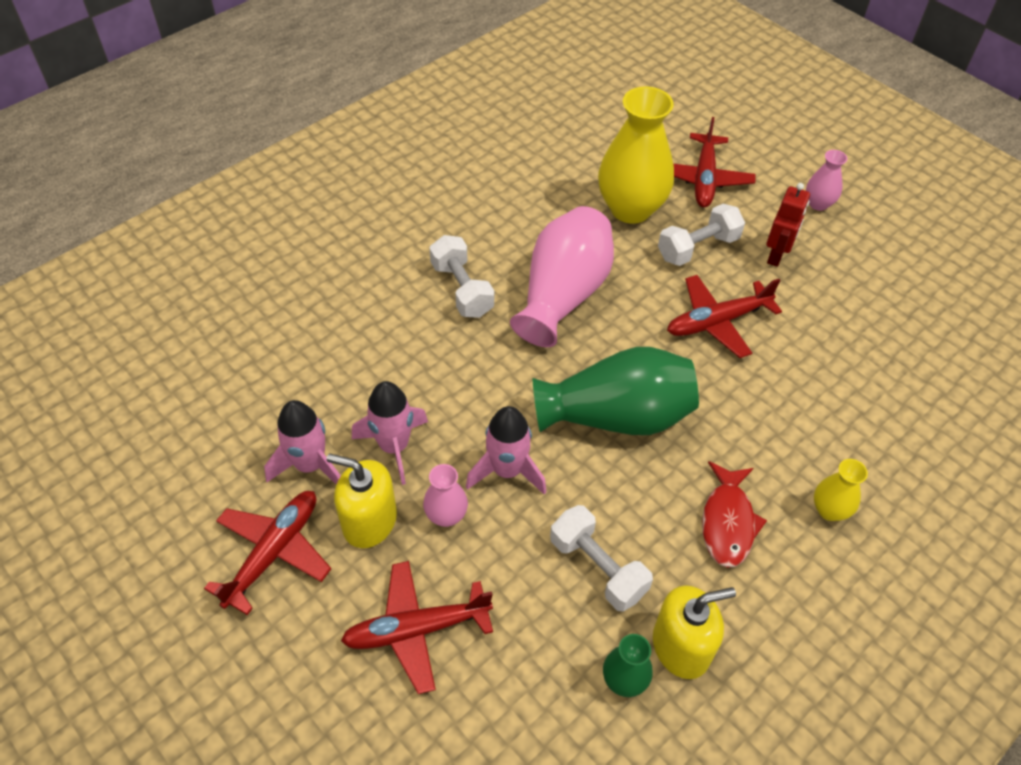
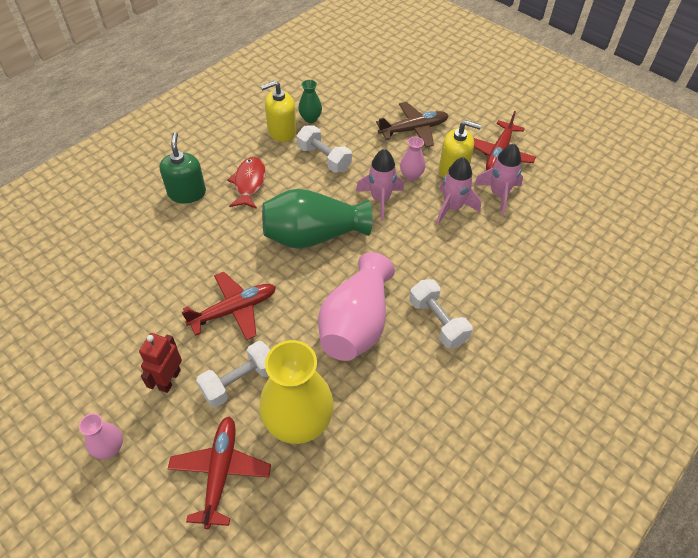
camera: 175 degrees right, 0 degrees up
(417, 629) = (413, 130): red plane -> brown plane
(829, 510) = (187, 193): yellow vase -> green soap dispenser

